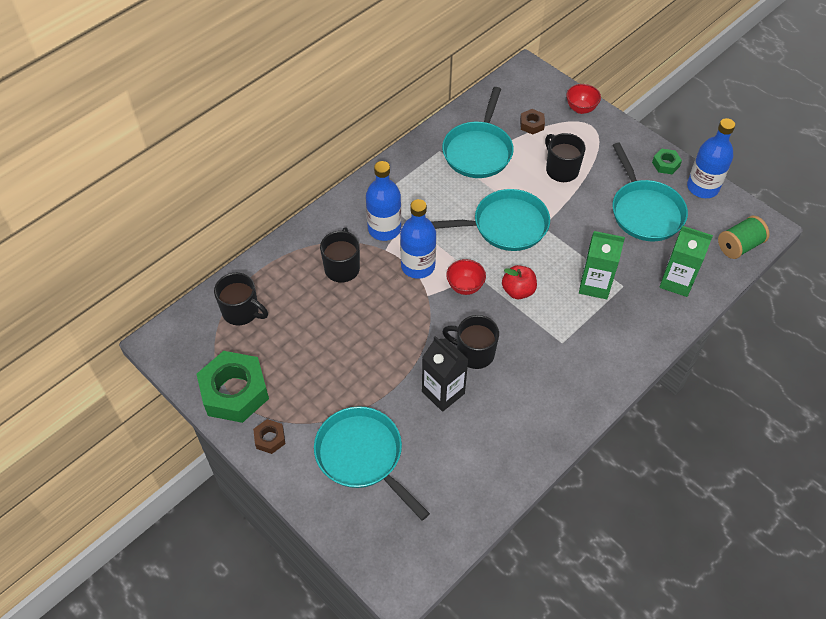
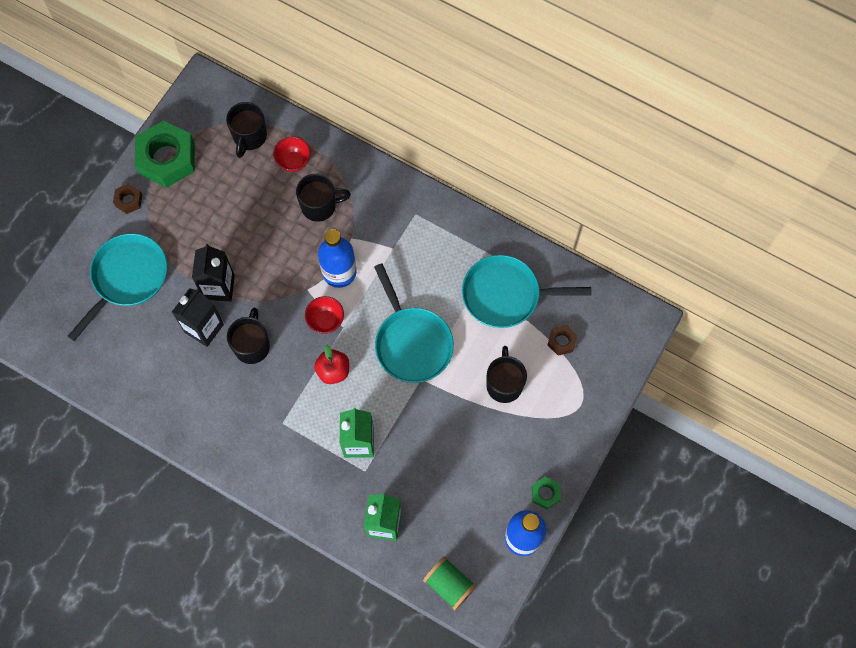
camera: 75 degrees right, 15 degrees up
(384, 229) = (376, 230): blue bottle -> none
(401, 370) = (219, 287): none -> black carton
(561, 170) = (504, 384): black mug -> black mug turned 45 degrees counterclockwise
(581, 109) = (603, 389): red bowl -> red bowl (293, 162)
(645, 211) = (470, 480): turquoise pan -> none

